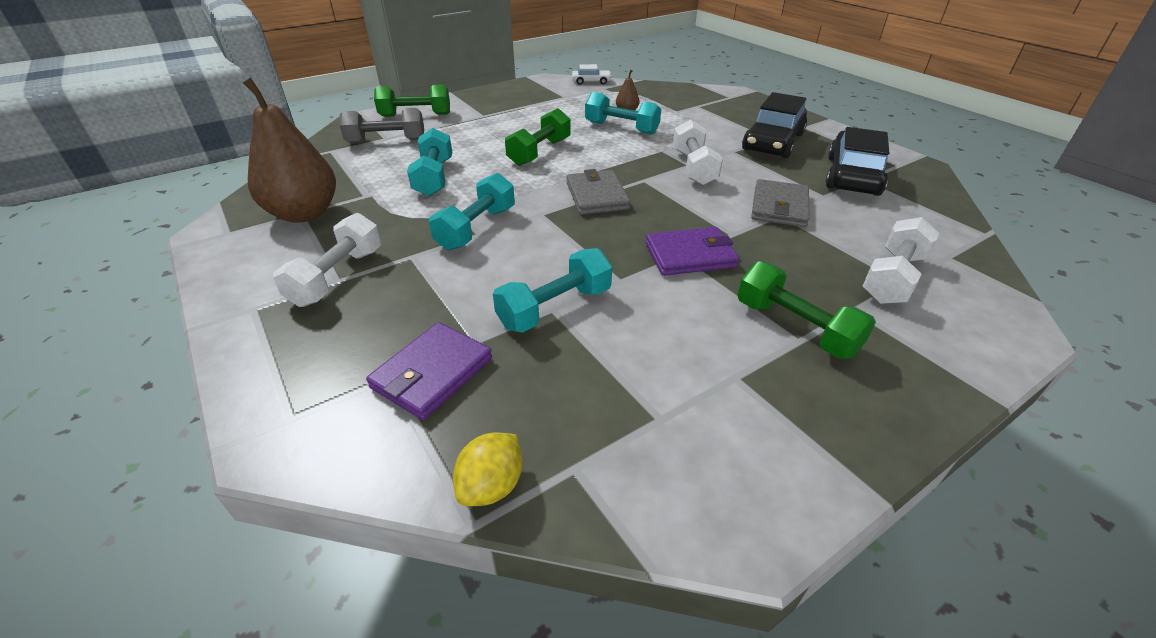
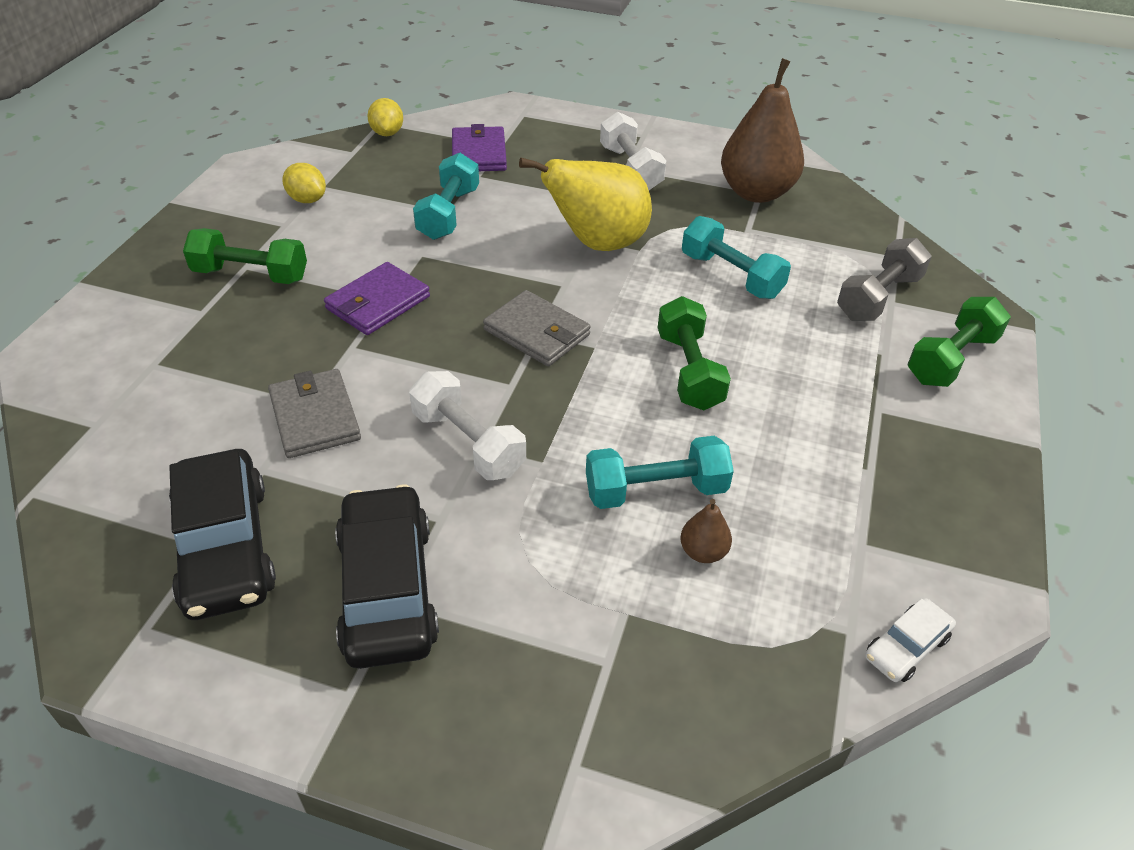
camera: 140 degrees right, 5 degrees up
(476, 228) = (597, 244): turquoise dumbbell -> yellow pear
(689, 403) = (307, 199): none -> yellow lemon
(893, 278) = (163, 364): white dumbbell -> none

